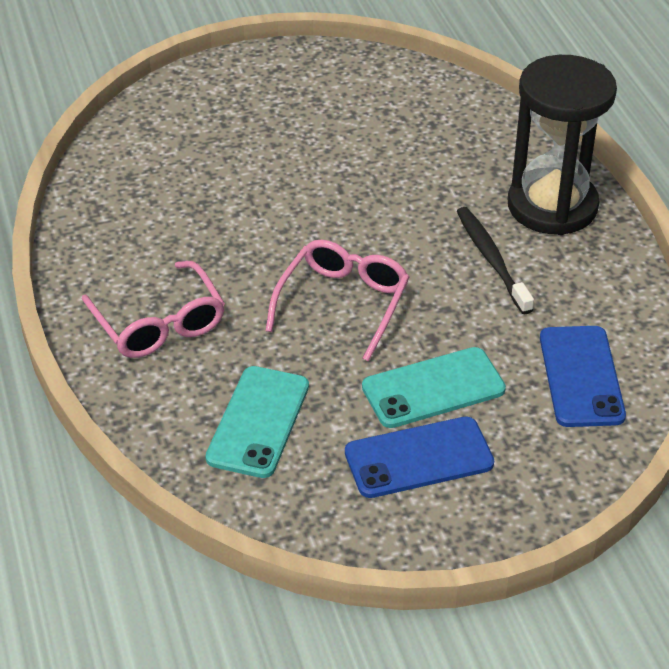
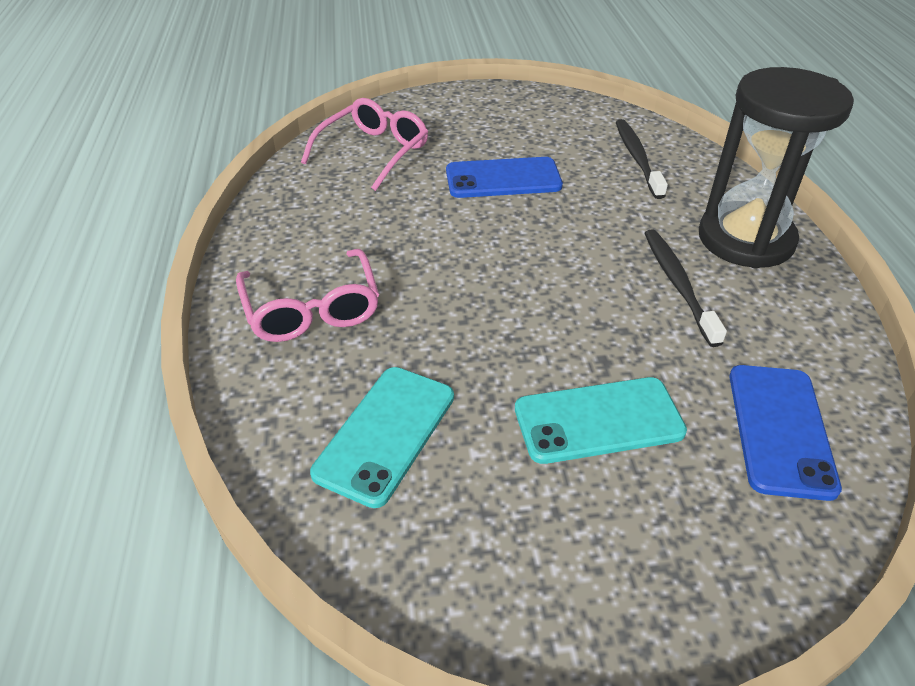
camera: 10 degrees right, 0 degrees up
(343, 303) = (511, 311): pink glasses -> pink glasses (374, 152)
(418, 458) = (569, 509): blue phone -> blue phone (503, 178)
(442, 125) = (637, 158): none -> black toothbrush

